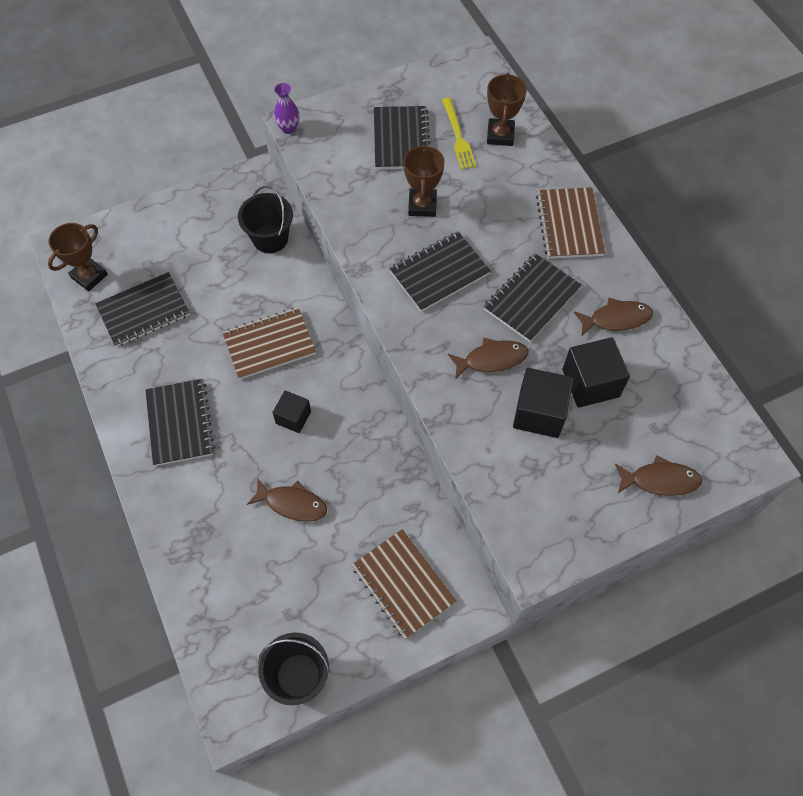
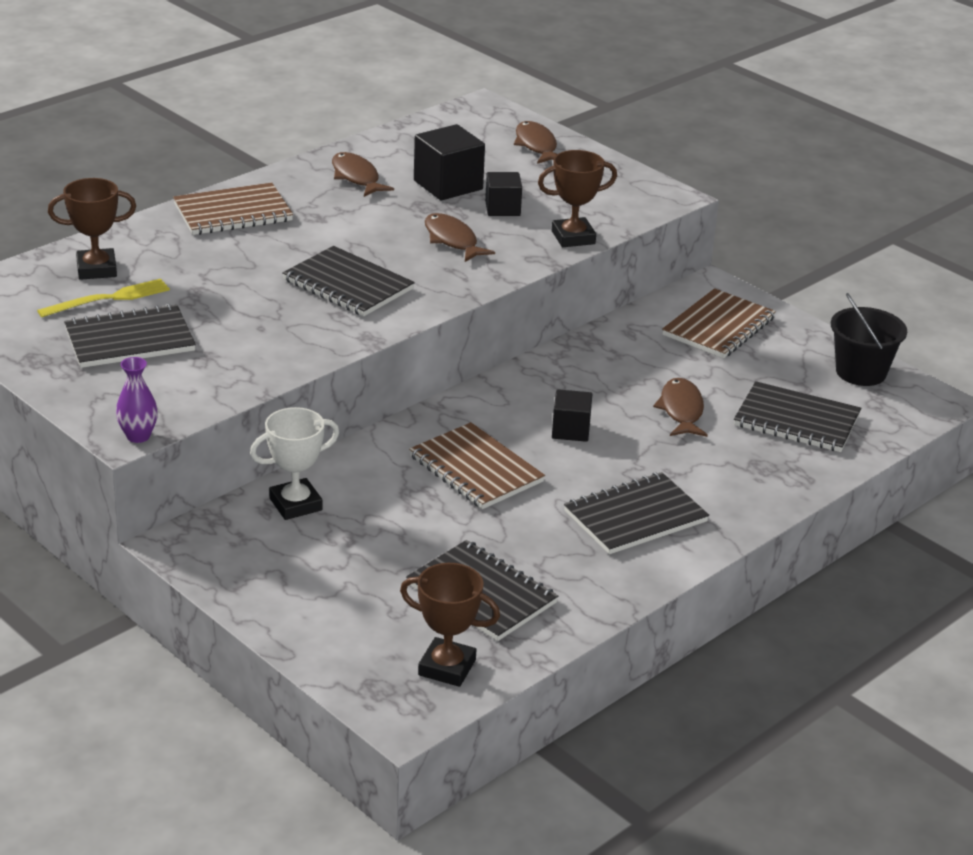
camera: 110 degrees left, 30 degrees down
(270, 238) = (295, 504): black bucket -> white trophy
(422, 205) = (244, 309): brown trophy -> brown trophy (573, 237)
(532, 299) = (355, 225): black notebook -> black notebook (796, 420)
(539, 413) = (502, 208): black cube -> black cube, size x0.63

